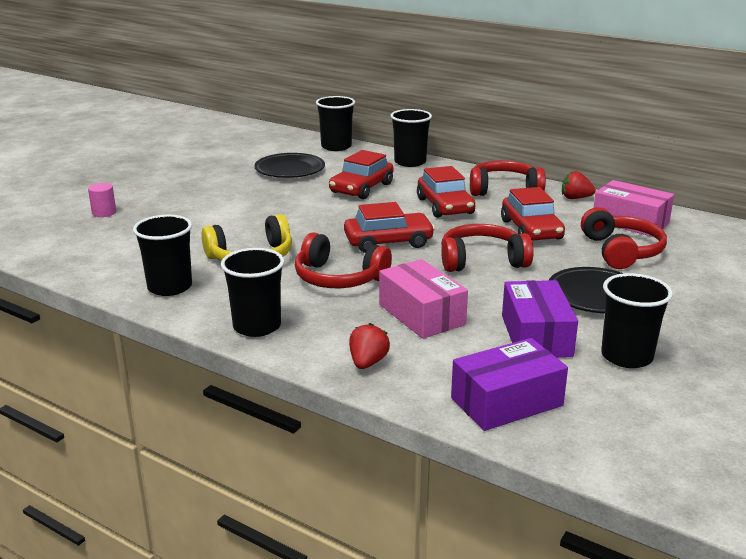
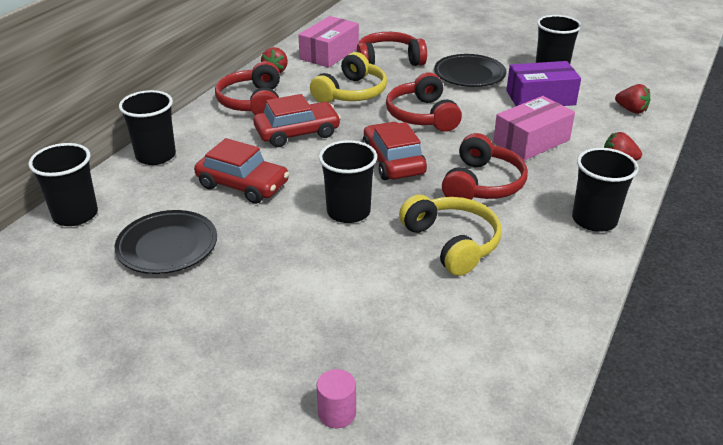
camera: 95 degrees left, 10 degrees up
(170, 287) = (544, 290): black cup -> black cup (348, 212)
(506, 402) = (631, 110): purple box -> red strawberry
(531, 230) = (351, 93): red car -> yellow headphones

